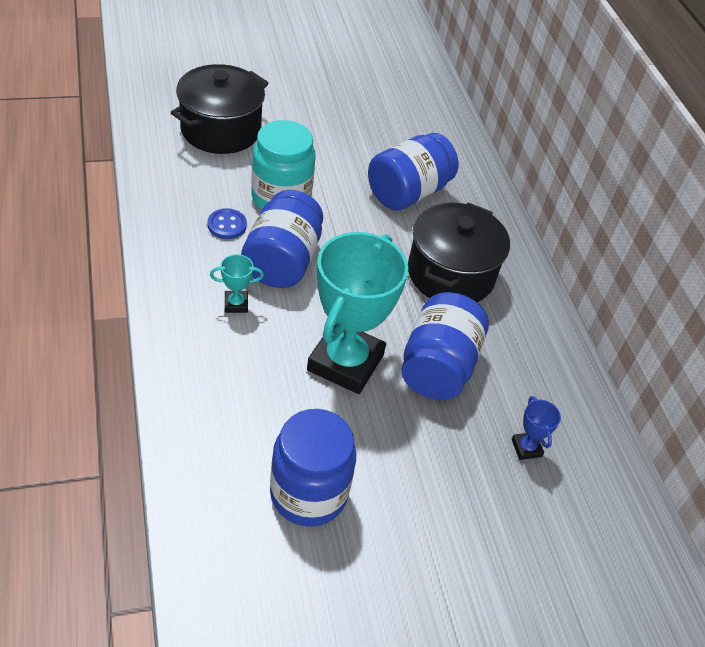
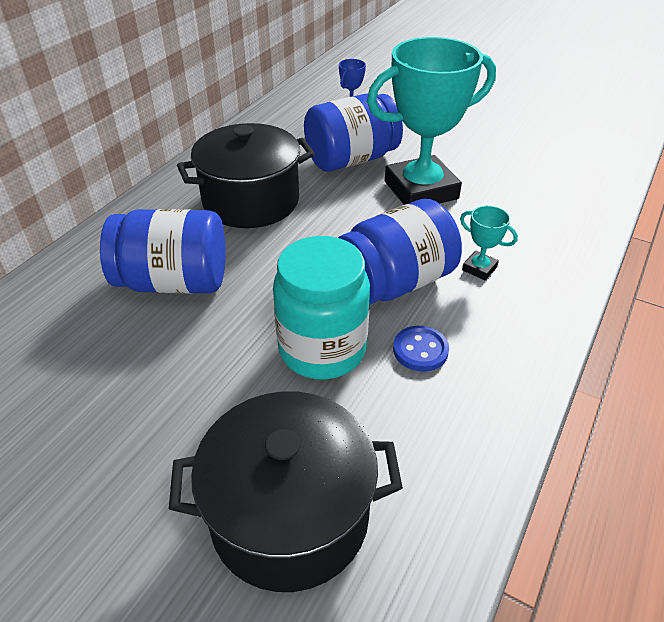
camera: 130 degrees left, 5 degrees down
(308, 494) = (521, 147): blue jar -> none

